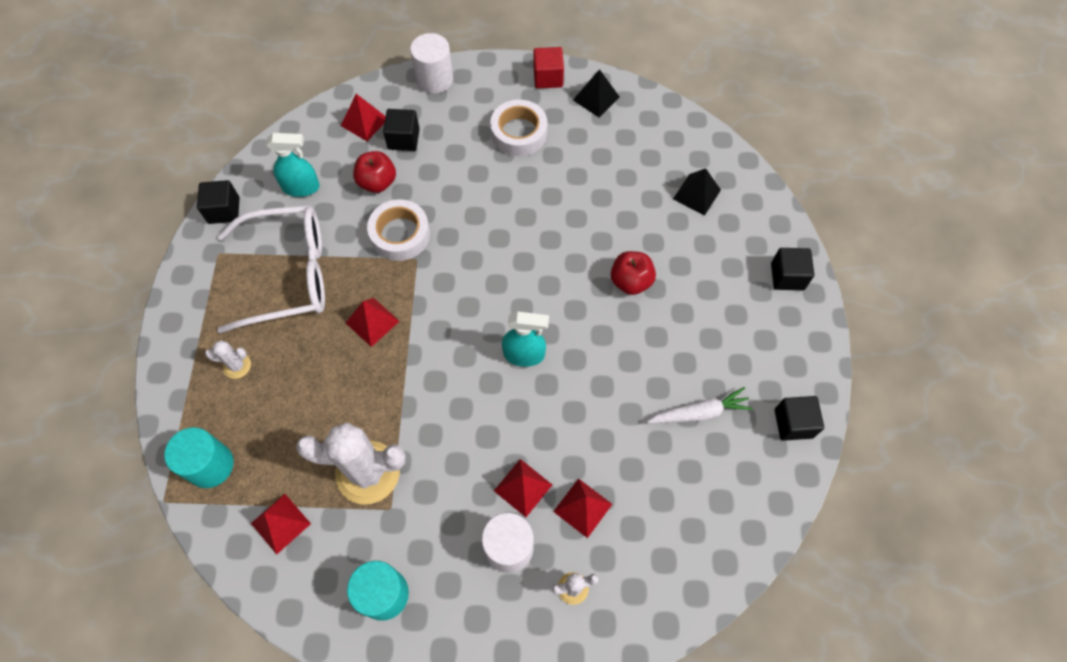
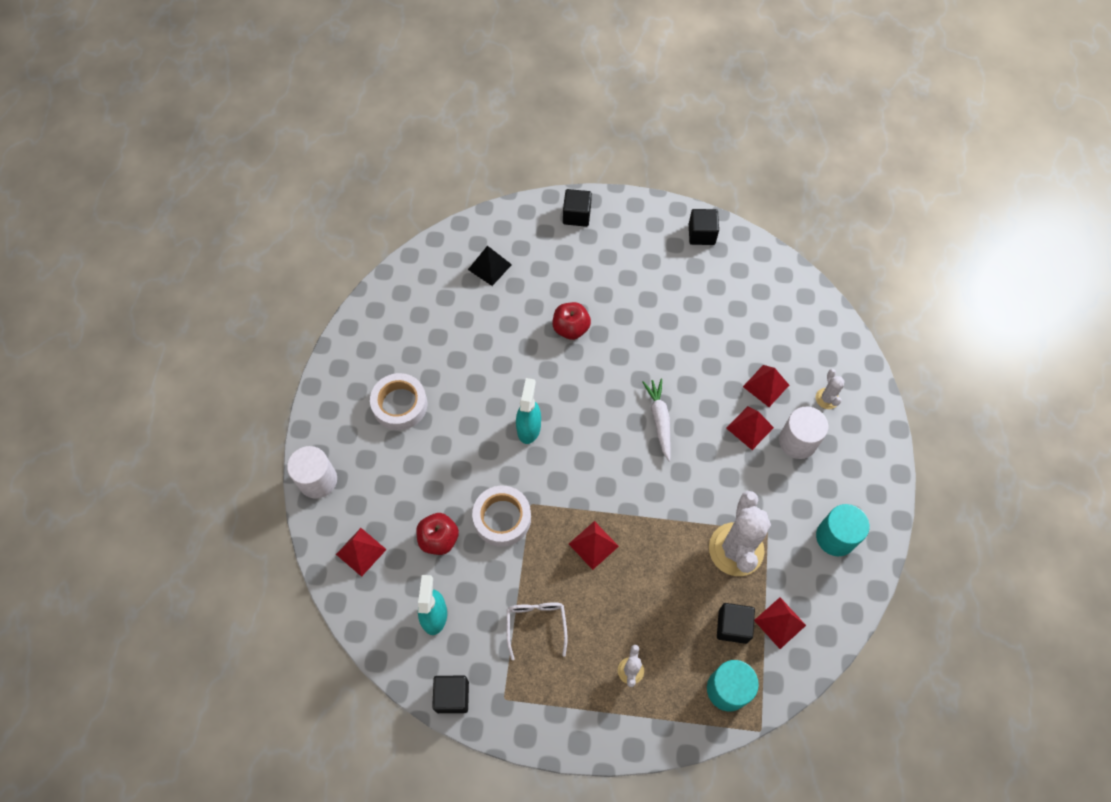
camera: 85 degrees left, 0 degrees up
(288, 275) = (536, 625): white glasses -> white glasses, size x0.49
(403, 139) = (389, 513): black cube -> black cube (732, 626)
(524, 354) = (634, 417): turquoise spray bottle -> turquoise spray bottle (529, 427)
(548, 77) = (337, 373): red cube -> none
(596, 98) = (370, 334): black pyramid -> none
(699, 412) = (691, 295): white carrot -> white carrot (659, 420)

